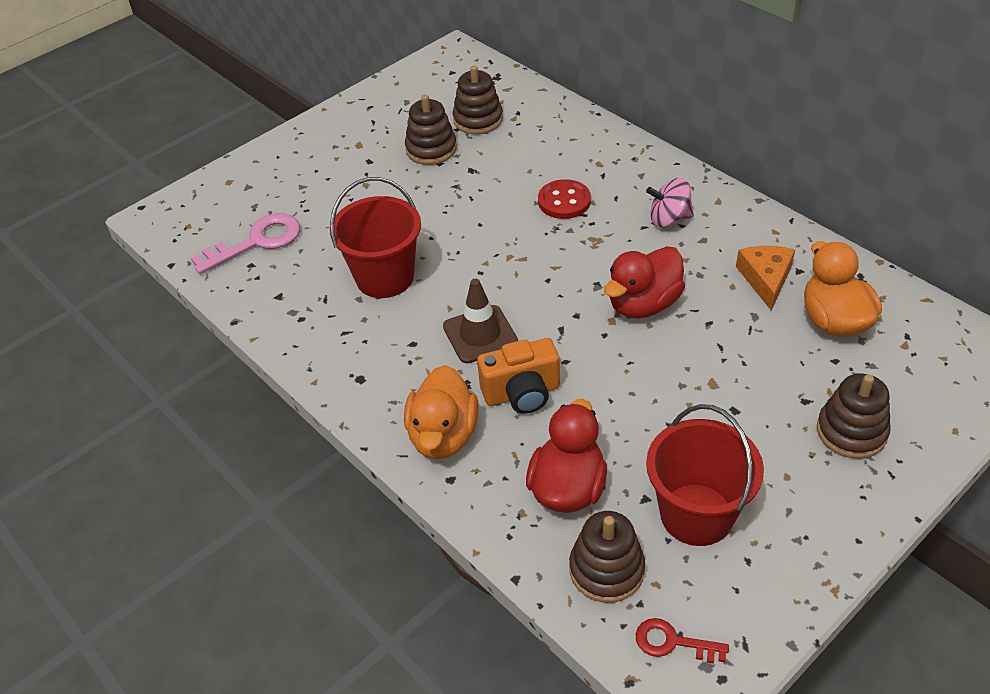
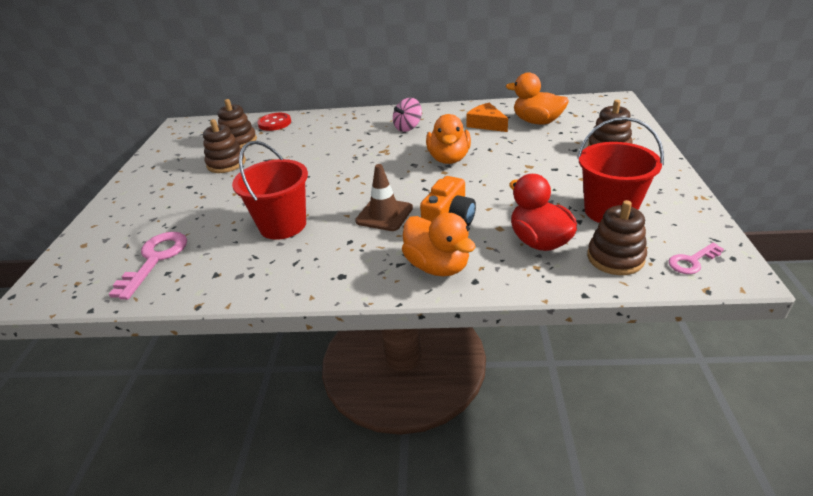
camera: 45 degrees left, 10 degrees down
(564, 201) = (343, 146): red button -> red button (274, 123)
(643, 304) = (449, 159): red duck -> orange duck
(673, 642) = (692, 261): red key -> pink key

